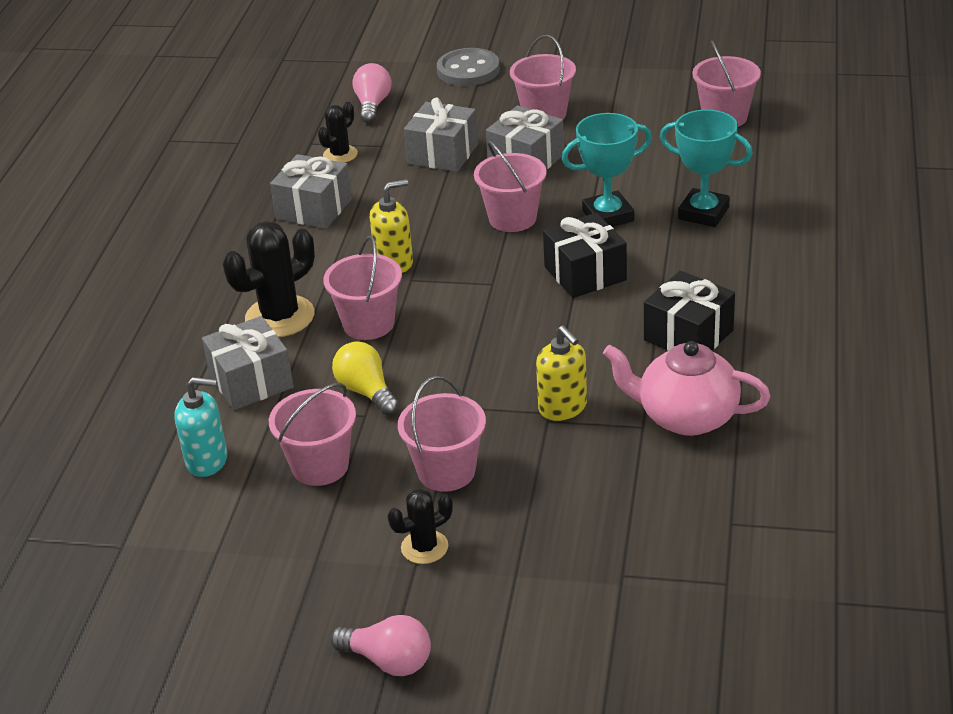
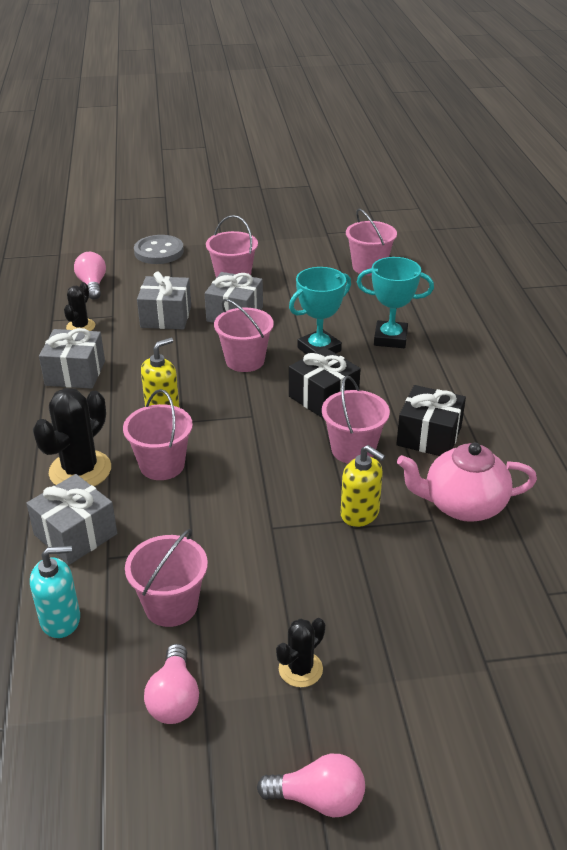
camera: 20 degrees left, 0 degrees up
(289, 550) = (174, 699): none -> pink light bulb
(366, 392) = (185, 527): yellow light bulb -> none
(446, 471) = (287, 590): pink bucket -> pink bucket (353, 449)

